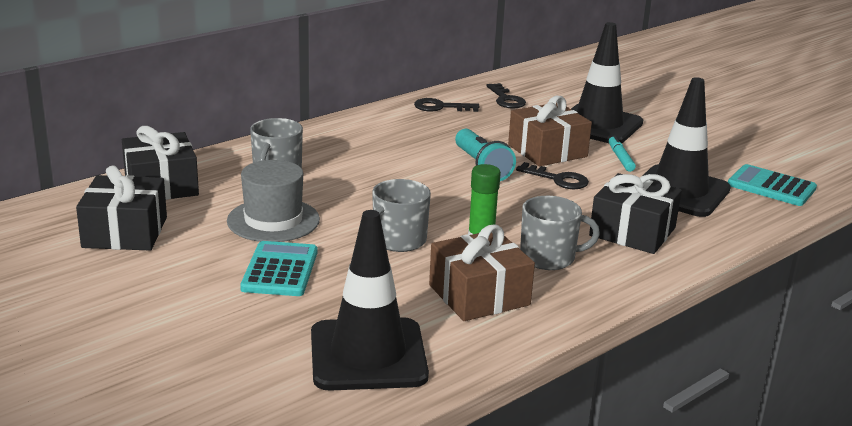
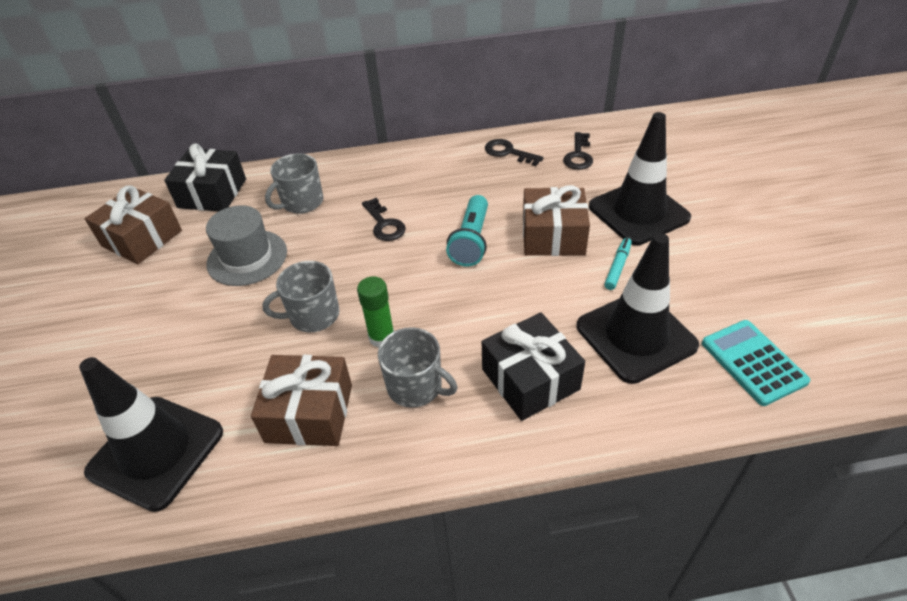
camera: 35 degrees right, 20 degrees up
(125, 232) = (142, 238): black gift -> brown gift
(280, 270) = (196, 319): turquoise calculator -> none
(557, 179) = (526, 279): black key -> black key (384, 224)

